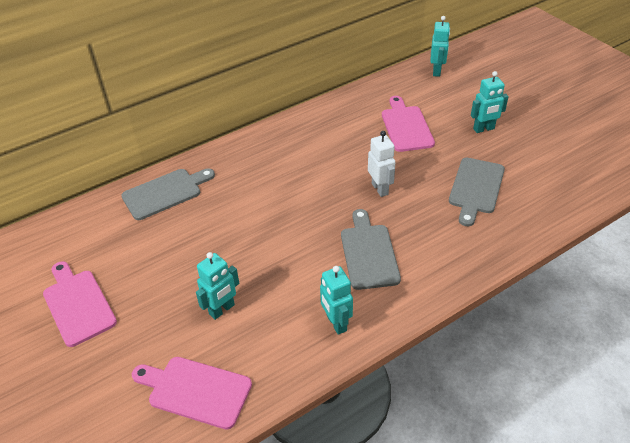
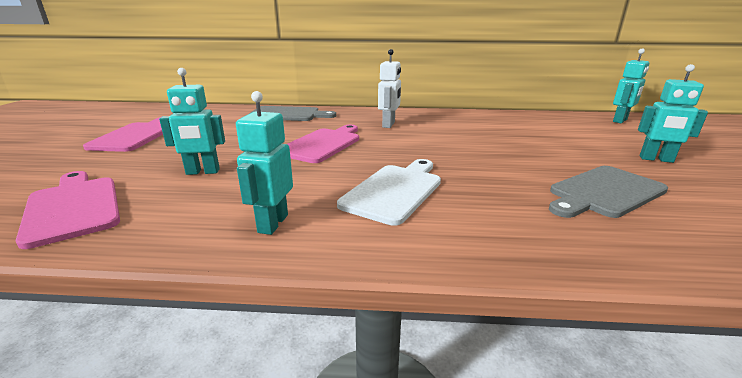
camera: 35 degrees right, 20 degrees down
(368, 253) = (394, 190): grey cutting board -> white cutting board
(380, 189) = (470, 159): white robot -> white robot (389, 125)
(406, 126) = (548, 137): pink cutting board -> pink cutting board (322, 144)

